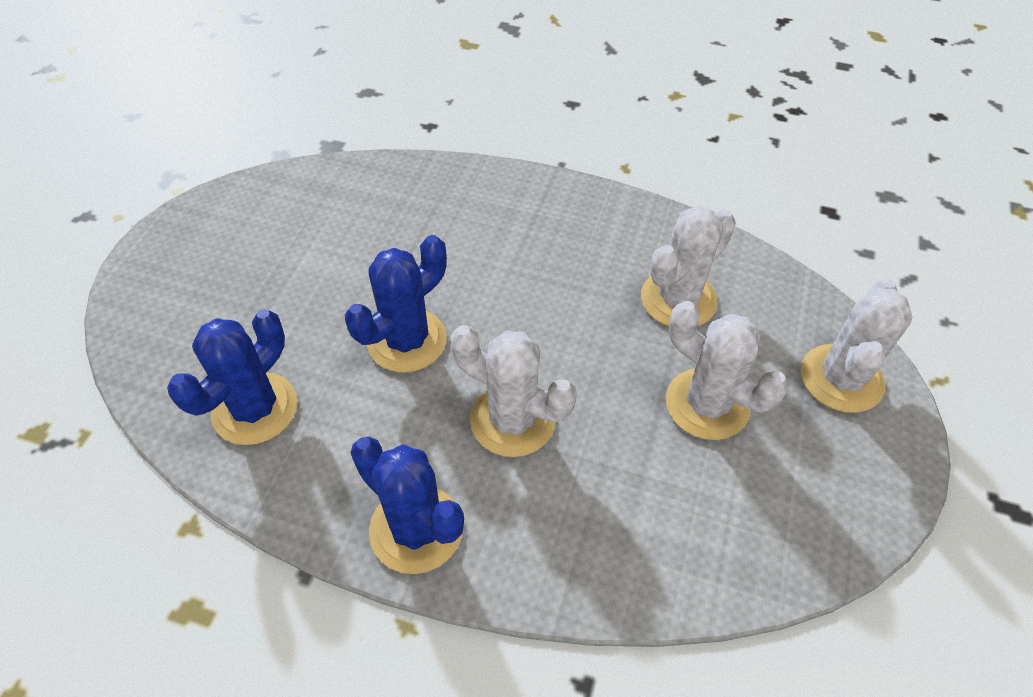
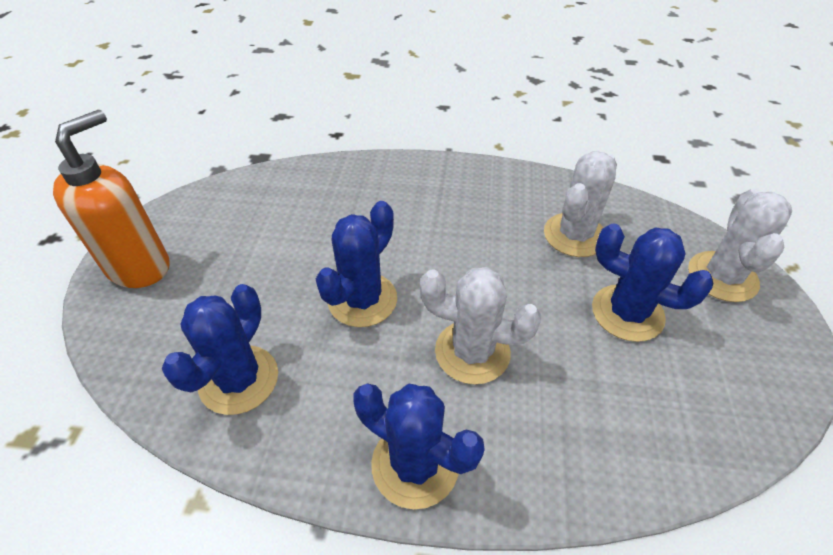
camera: 10 degrees left, 5 degrees down
(173, 265) = (139, 267): none -> orange soap dispenser
(707, 404) = (627, 313): white cactus -> blue cactus

